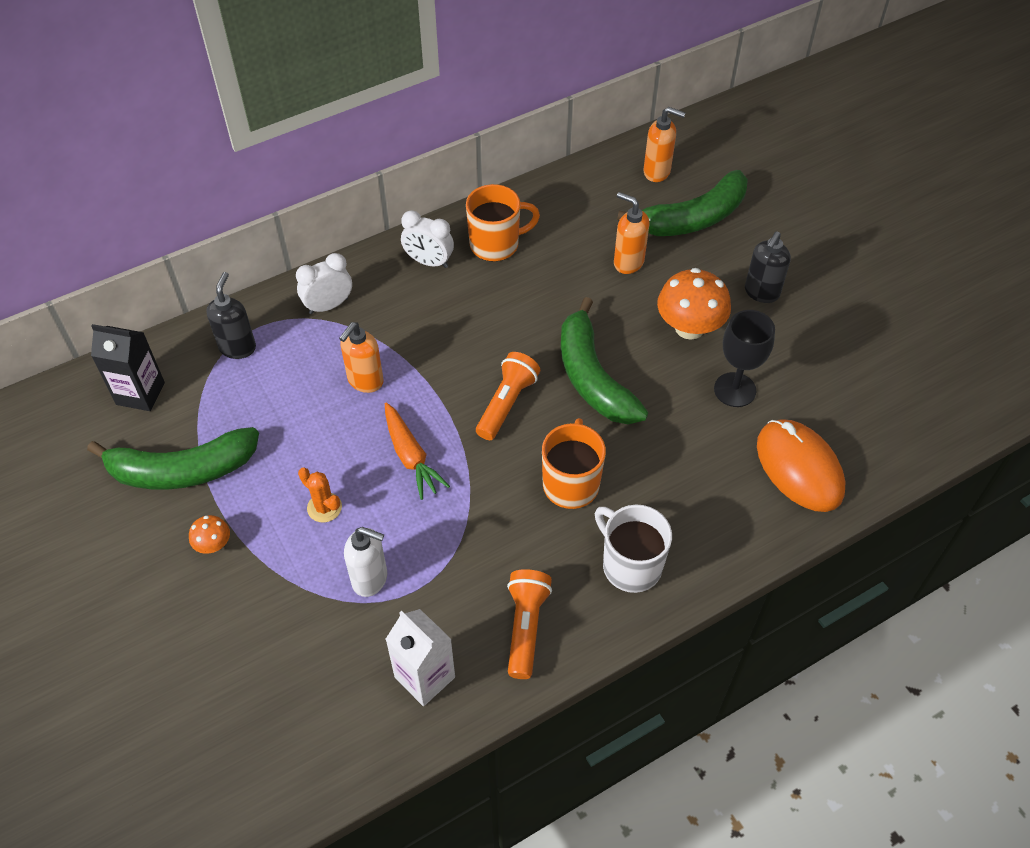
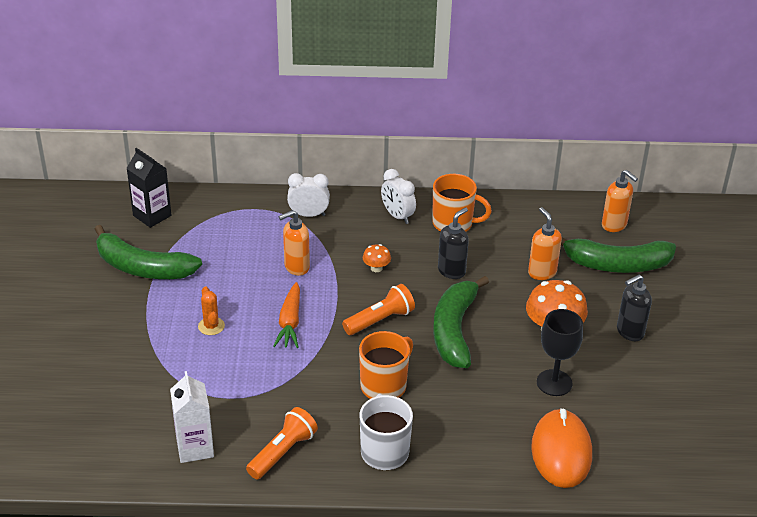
camera: 30 degrees right, 15 degrees down
(213, 544) = (128, 315): orange mushroom -> orange mushroom (376, 268)
(238, 347) = (231, 215): black soap dispenser -> black soap dispenser (451, 271)
(370, 579) = (206, 378): white soap dispenser -> none

